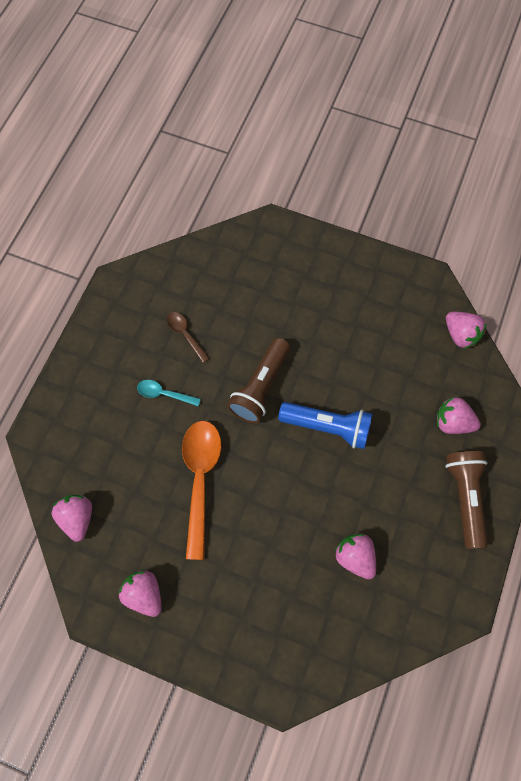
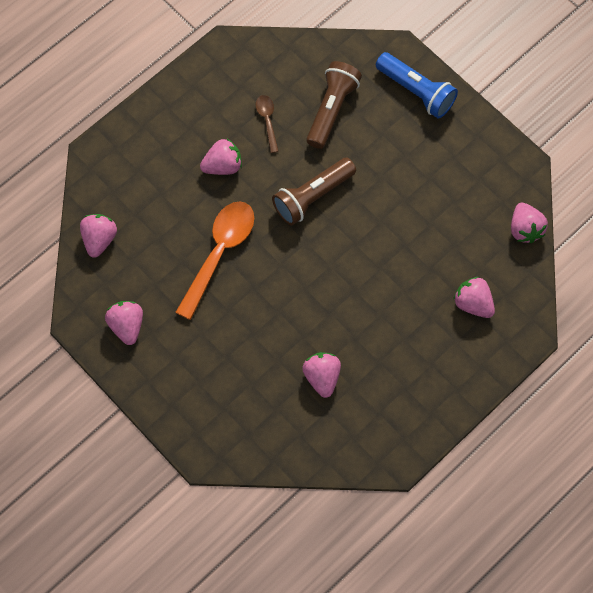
camera: 25 degrees right, 0 degrees up
(164, 394) = (223, 166): turquoise spoon -> pink strawberry
(328, 427) = (355, 258): blue flashlight -> blue flashlight (416, 92)
(465, 497) = (447, 372): brown flashlight -> brown flashlight (331, 109)

